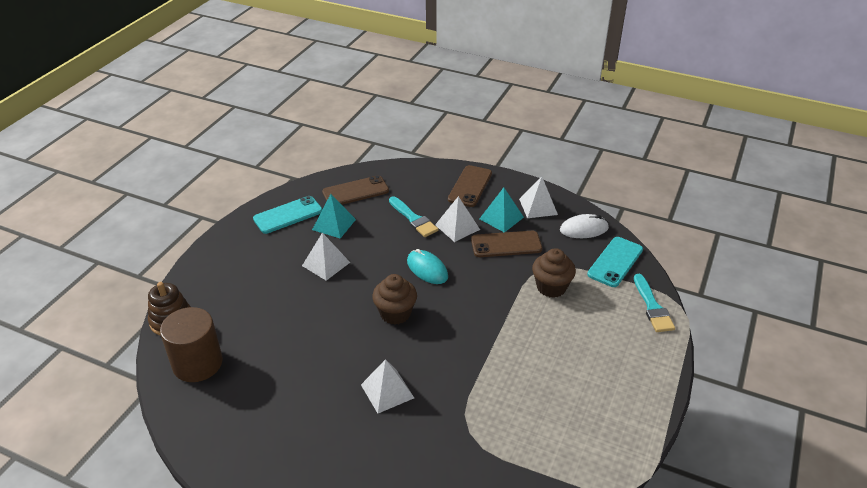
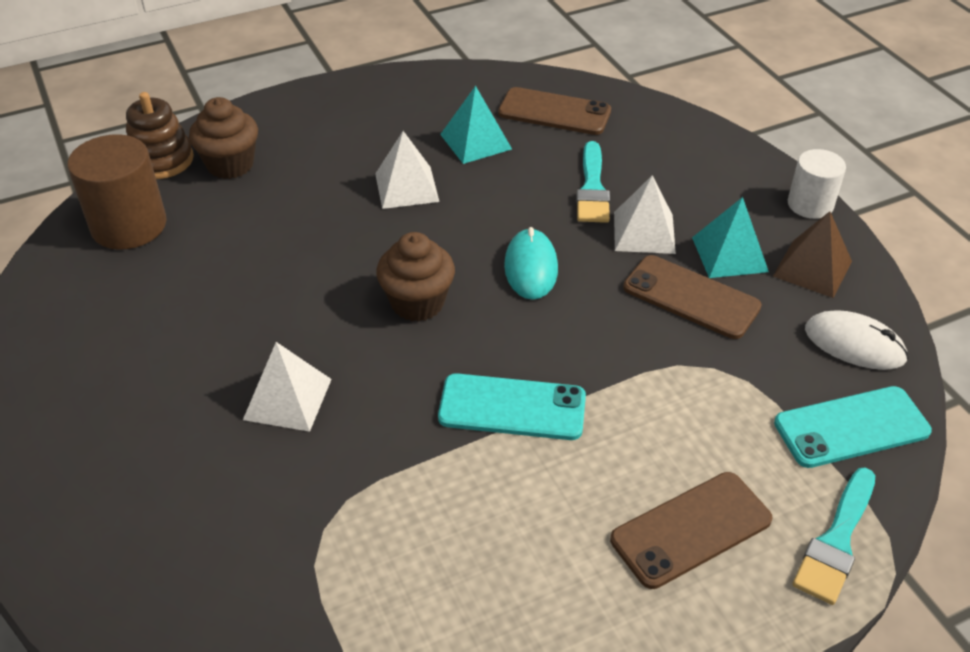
camera: 40 degrees right, 5 degrees up
(288, 215) = (432, 101): turquoise phone -> turquoise phone (512, 408)
(470, 186) = (732, 184): brown phone -> brown phone (691, 529)
(509, 180) = (810, 204): none -> white cylinder
(538, 206) = (812, 268): white pyramid -> brown pyramid
(551, 287) = (690, 402): brown cupcake -> brown cupcake (230, 165)

